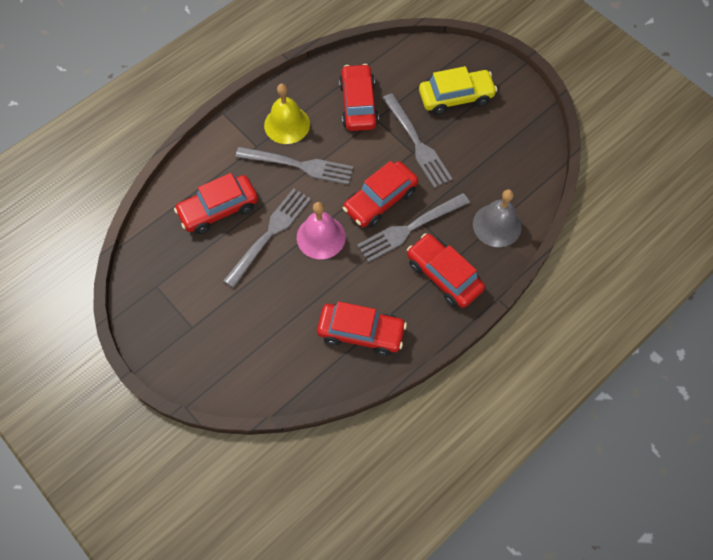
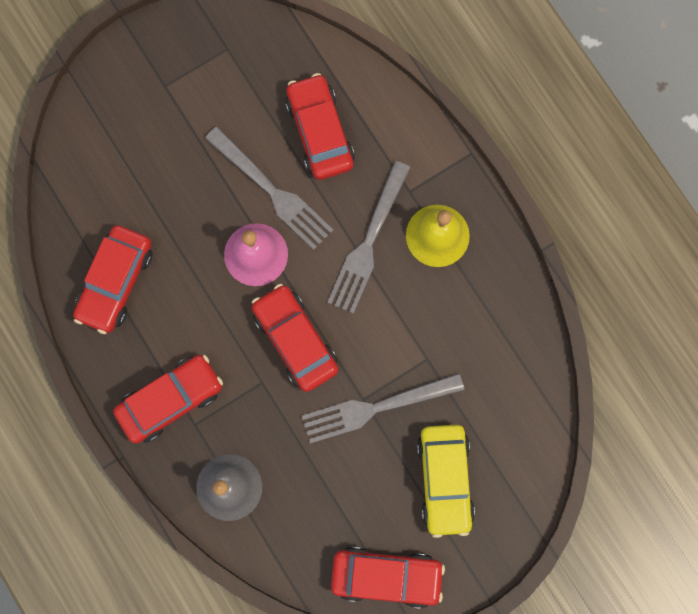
camera: 100 degrees right, 15 degrees up
(358, 104) = (454, 338): red car -> red car (386, 576)
(410, 228) = (246, 371): grey fork -> none

